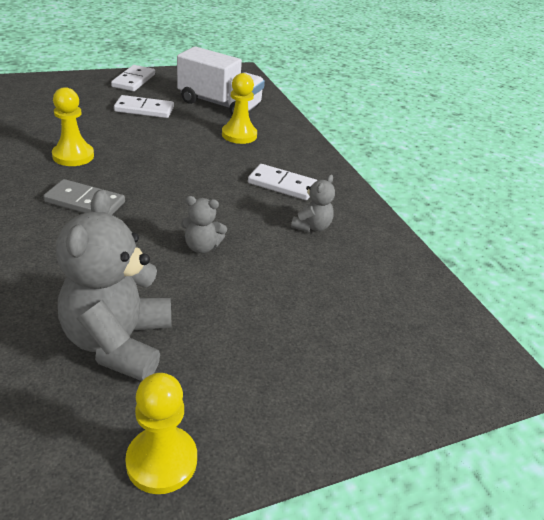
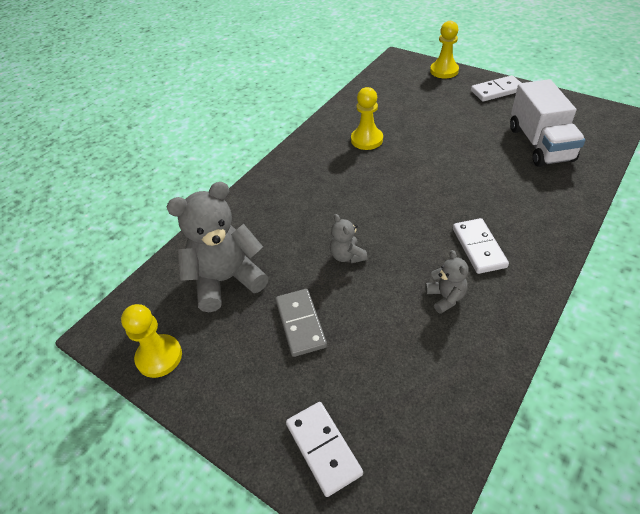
camera: 65 degrees right, 10 degrees up
(85, 202) = (328, 179): grey domino -> grey domino (300, 323)
(144, 109) = (467, 122): white domino -> white domino (323, 449)
(239, 135) = (512, 182): yellow pawn -> yellow pawn (444, 71)
(312, 226) = (445, 297): grey teddy bear -> grey teddy bear turned 105 degrees counterclockwise

